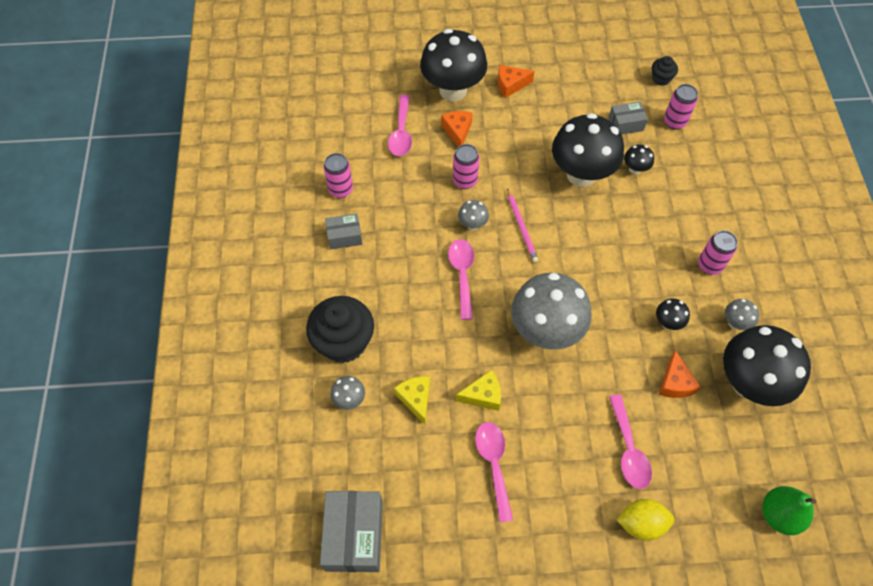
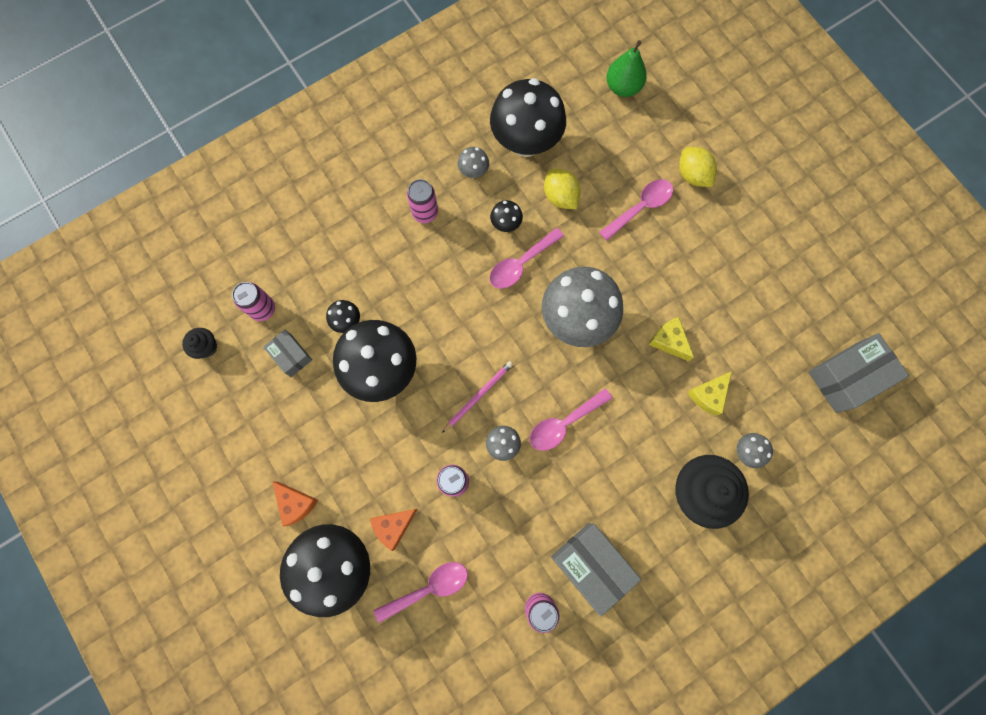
camera: 120 degrees left, 15 degrees up
(344, 236) = (591, 565): grey box -> grey box, size x1.78
(493, 464) = (720, 302): pink spoon -> pink spoon (521, 264)
(675, 383) = (560, 196): orange cheese -> yellow lemon

